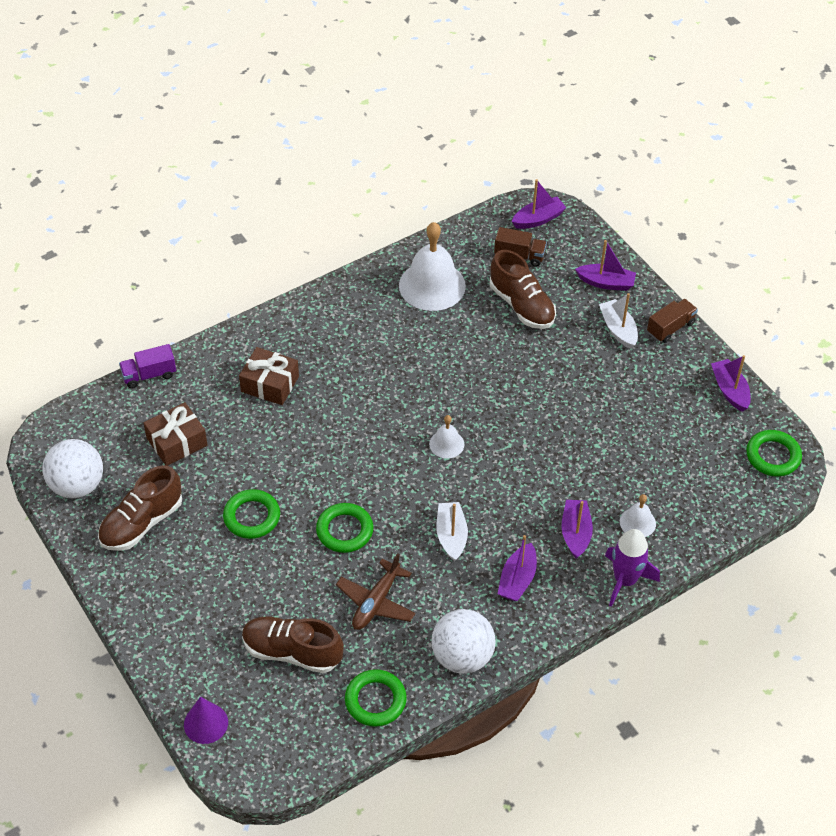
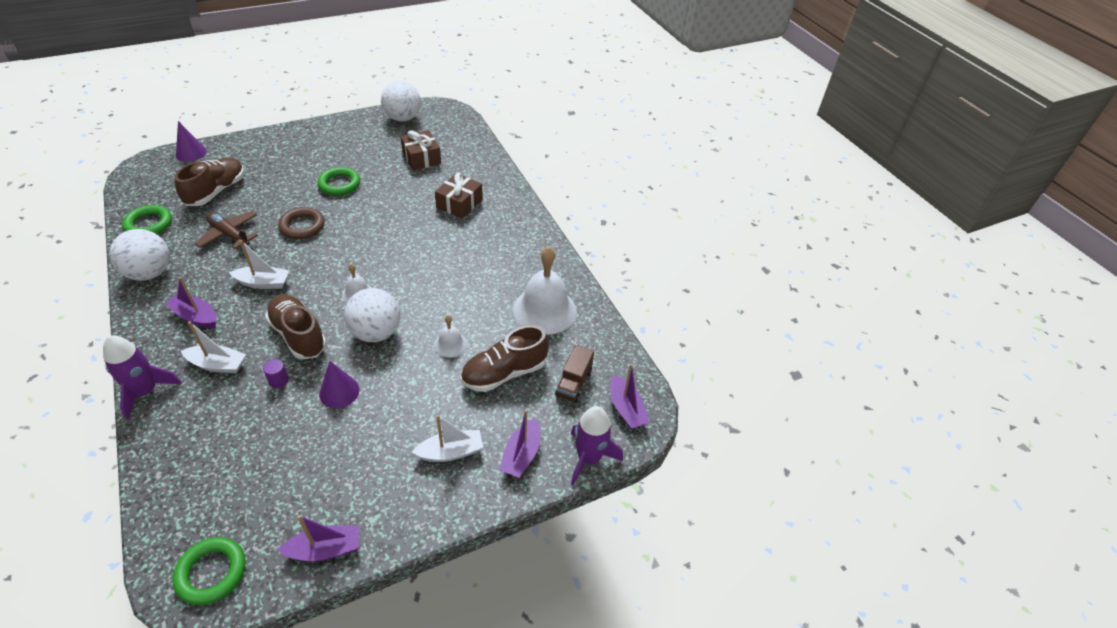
camera: 95 degrees right, 5 degrees down
(142, 523) = (359, 140): brown shoe -> brown shoe (298, 335)
(149, 375) = (487, 150): purple truck -> none
(344, 530) = (302, 226): green ring -> brown ring
(498, 414) = (376, 332): none -> white ball
(575, 533) = (217, 365): purple boat -> white boat
(579, 424) = (339, 391): none -> purple cone
(580, 475) = (278, 380): none -> purple cylinder
(596, 240) = (589, 458): none -> purple rocket
(637, 522) = (201, 415): white bell -> white bell (450, 344)
(670, 328) = (438, 506): brown truck -> none

